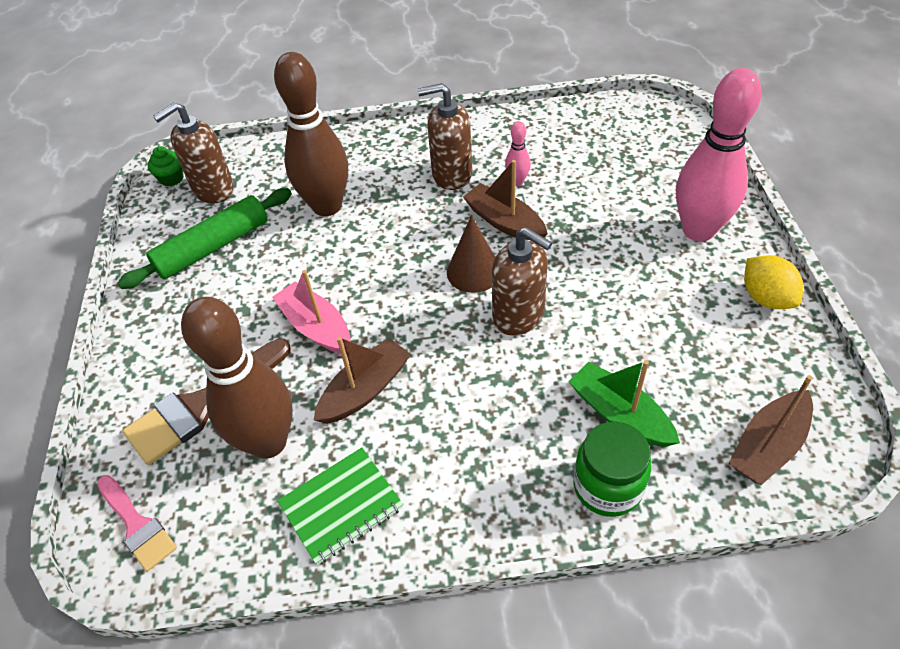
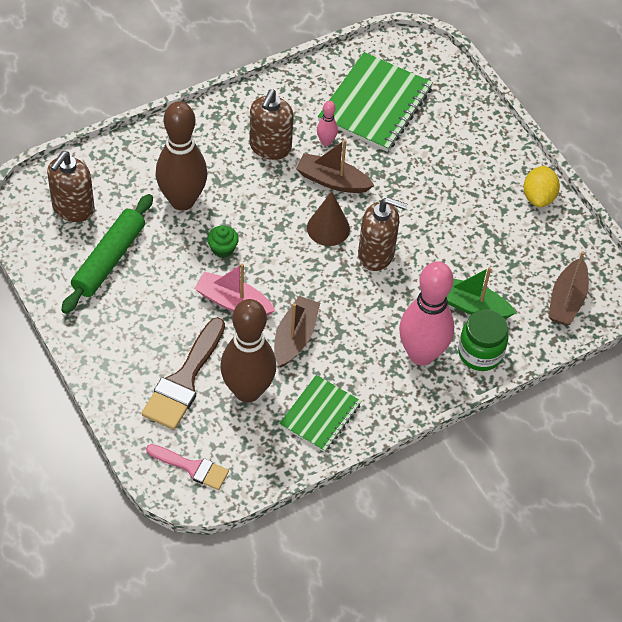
camera: 30 degrees left, 5 degrees up
(172, 178) = (27, 206): green cupcake -> green cupcake (222, 249)
(451, 174) = (270, 147): brown soap dispenser -> brown soap dispenser turned 45 degrees counterclockwise
(592, 156) = (375, 104): none -> green notebook
(698, 230) = (477, 153): pink bowling pin -> pink bowling pin (421, 354)
(766, 298) = (538, 197): yellow lemon -> yellow lemon turned 60 degrees clockwise

